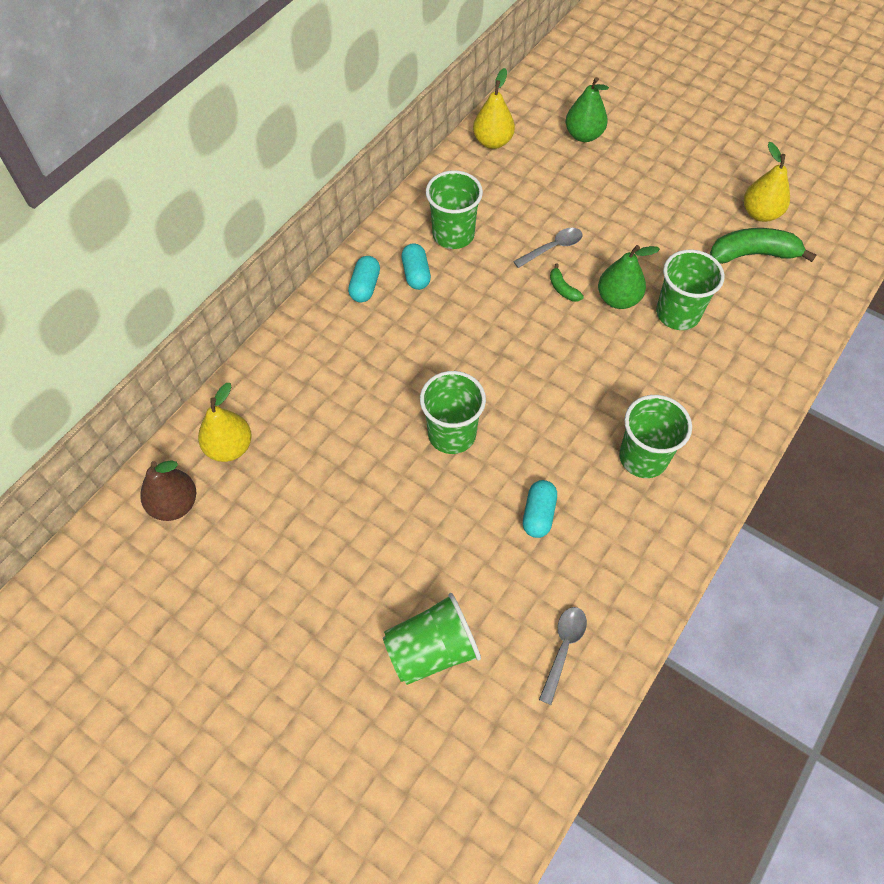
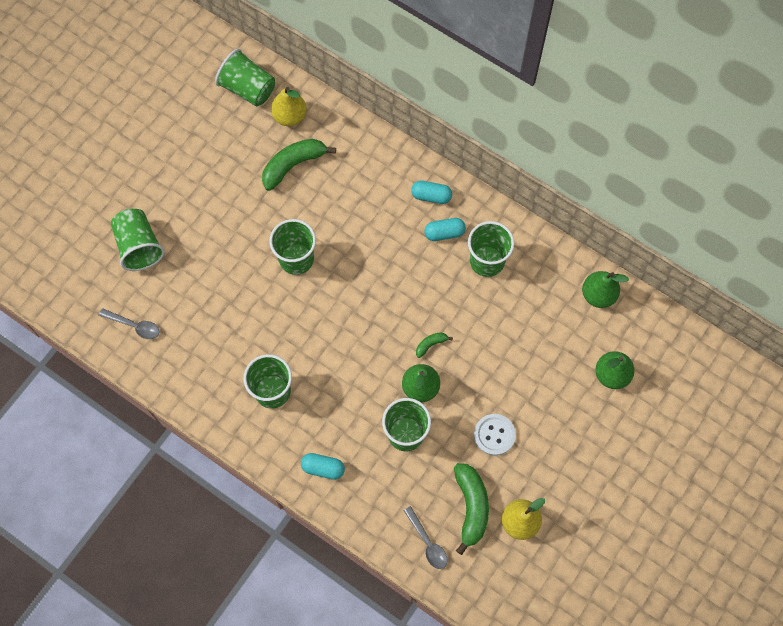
camera: 90 degrees right, 10 degrees up
(175, 504) = (248, 88): brown pear -> green cup
(308, 441) = (293, 165): none -> green banana
(493, 142) = (598, 295): yellow pear -> green pear
(538, 514) = (230, 315): turquoise capsule -> turquoise capsule (323, 468)
(552, 248) = (474, 339): grey spoon -> grey spoon (427, 542)
(666, 232) = (494, 435): none -> white button

